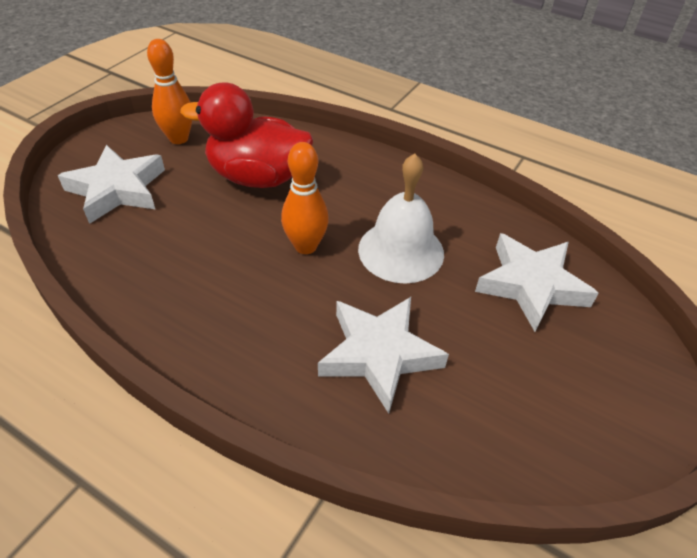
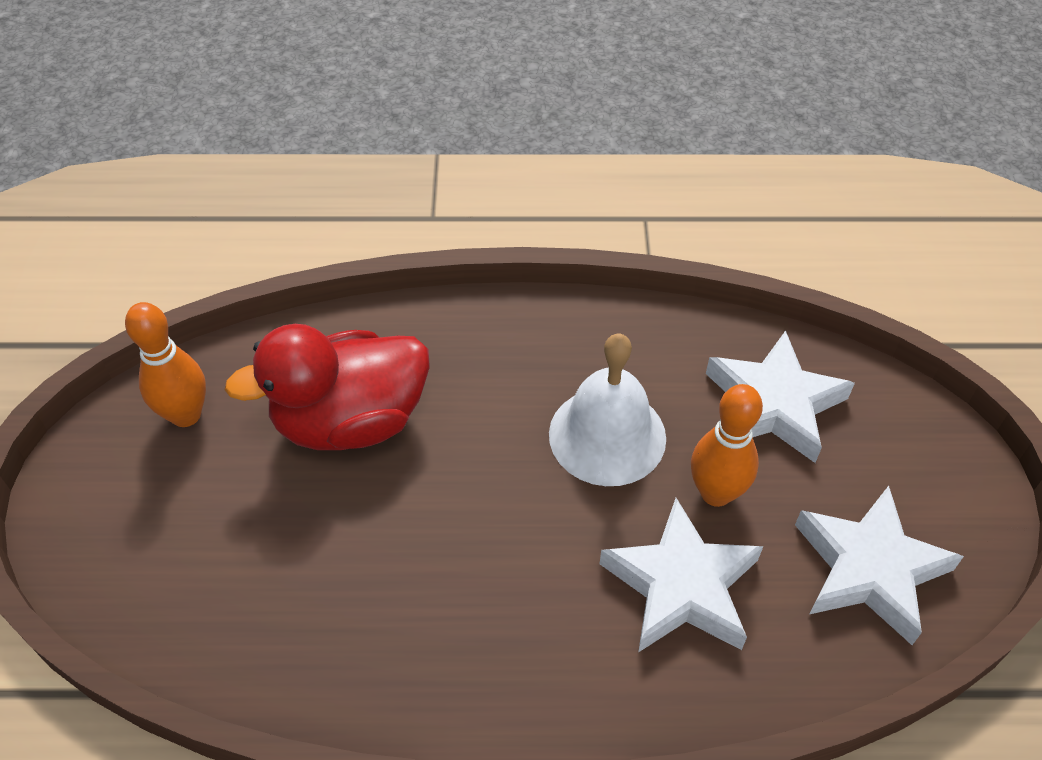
camera: 30 degrees left, 5 degrees up
(117, 189) = (171, 543): white star -> white star (869, 569)
(305, 246) = (493, 491): orange bowling pin -> orange bowling pin (716, 493)

